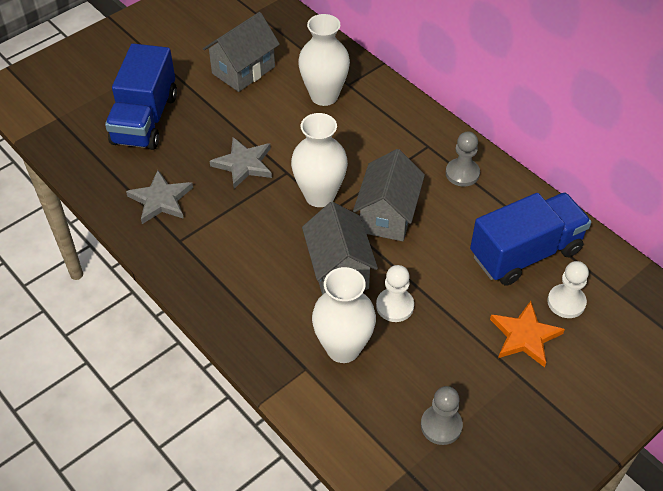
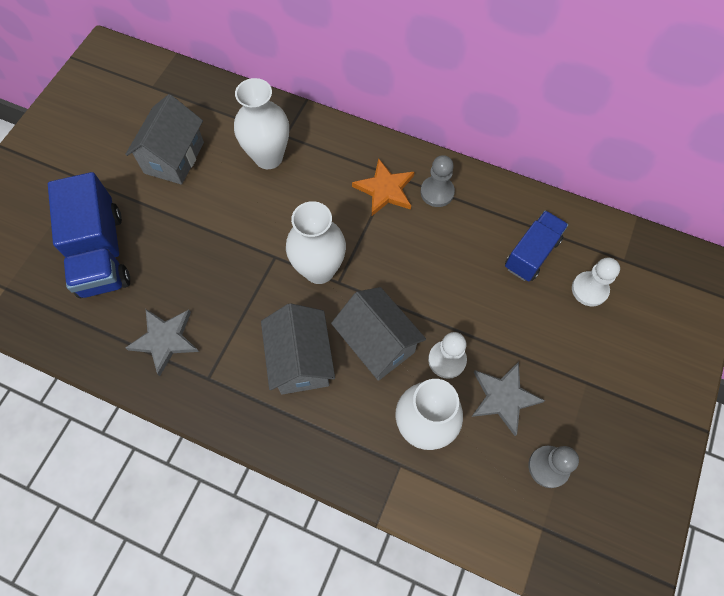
camera: 25 degrees left, 15 degrees up
(243, 164) = (228, 265): grey star -> grey star (503, 398)
(387, 215) = (392, 265): grey house -> grey house (301, 360)
(525, 253) = (531, 254): blue truck -> blue truck, size x0.64
(525, 336) = (572, 340): orange star -> orange star (385, 189)

